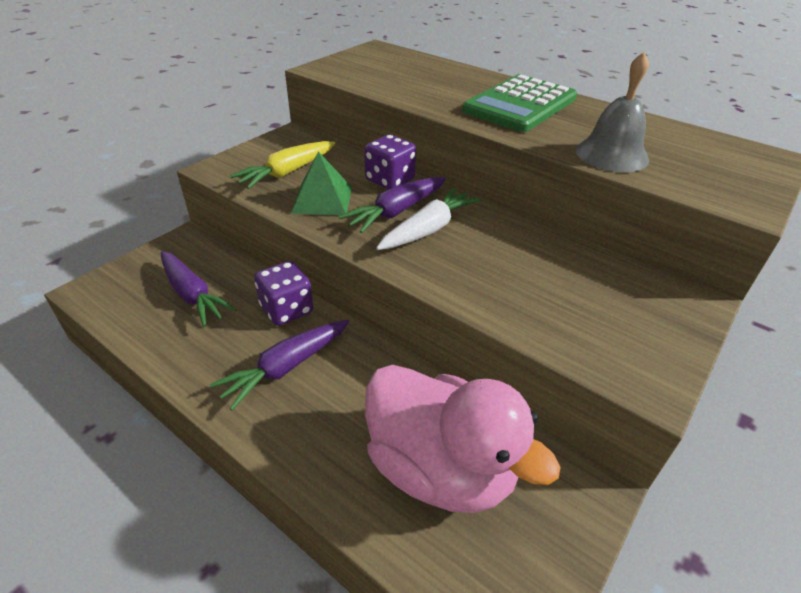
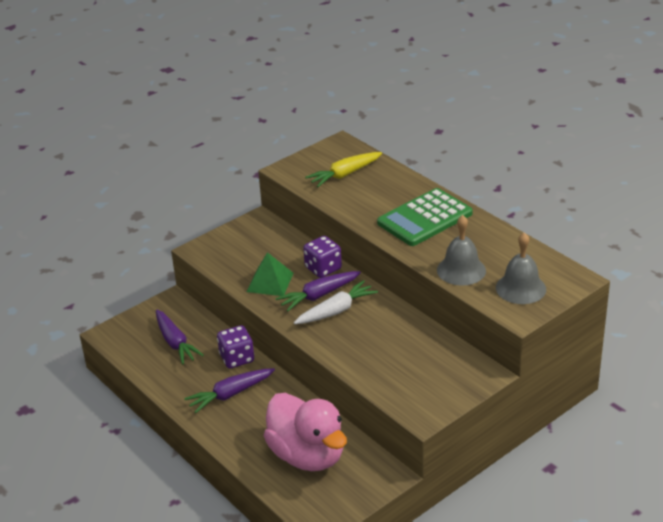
camera: 15 degrees right, 5 degrees down
(287, 172) = (249, 257): yellow carrot -> yellow carrot (344, 174)
(712, 171) = (520, 288): none -> grey bell

